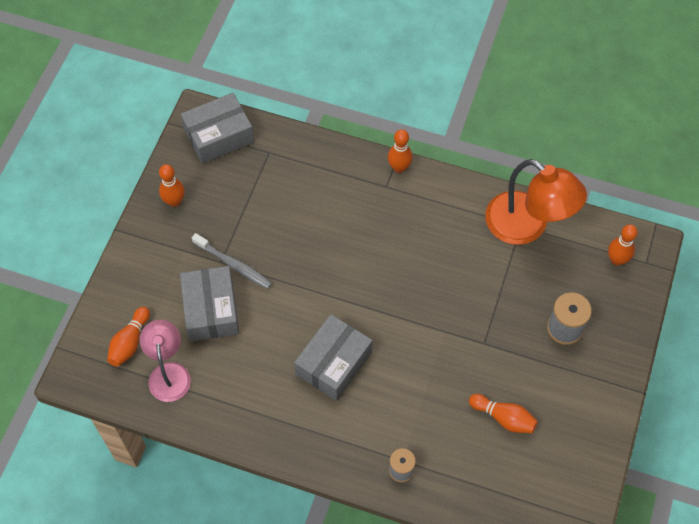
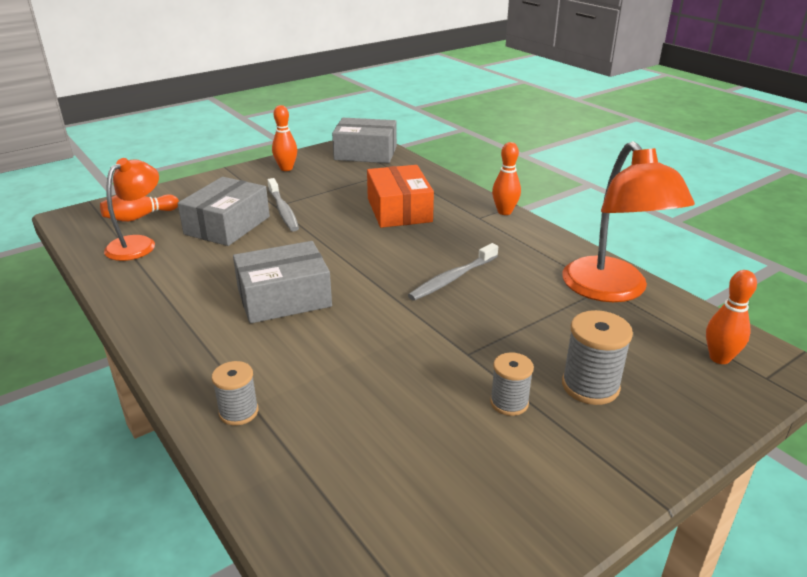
camera: 35 degrees right, 30 degrees down
(169, 373) = (138, 244): pink lamp -> orange lamp
(321, 211) = (399, 210): none -> orange box
(423, 274) = (452, 278): none -> grey toothbrush
(503, 418) = (422, 429): orange bowling pin -> none
(532, 369) = (509, 403): none -> grey spool

